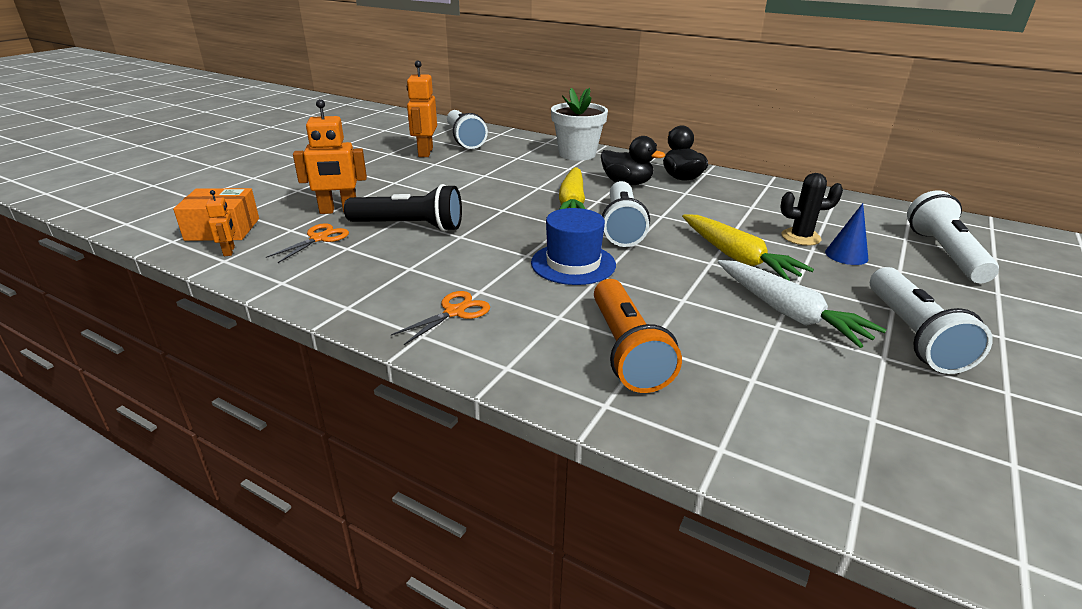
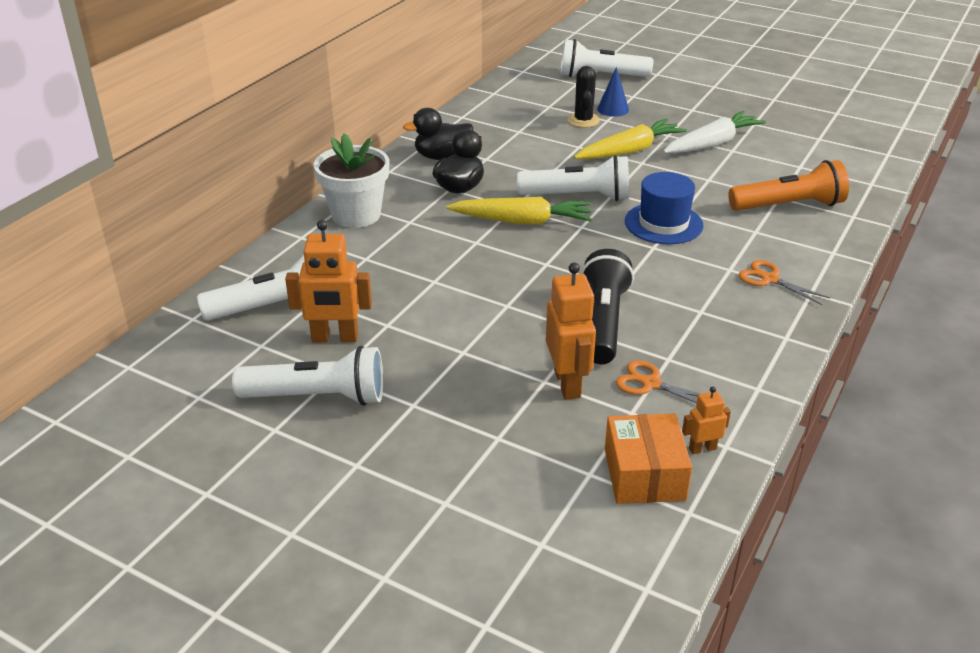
camera: 90 degrees left, 5 degrees up
(912, 335) = (724, 110): white flashlight -> white flashlight (318, 397)

